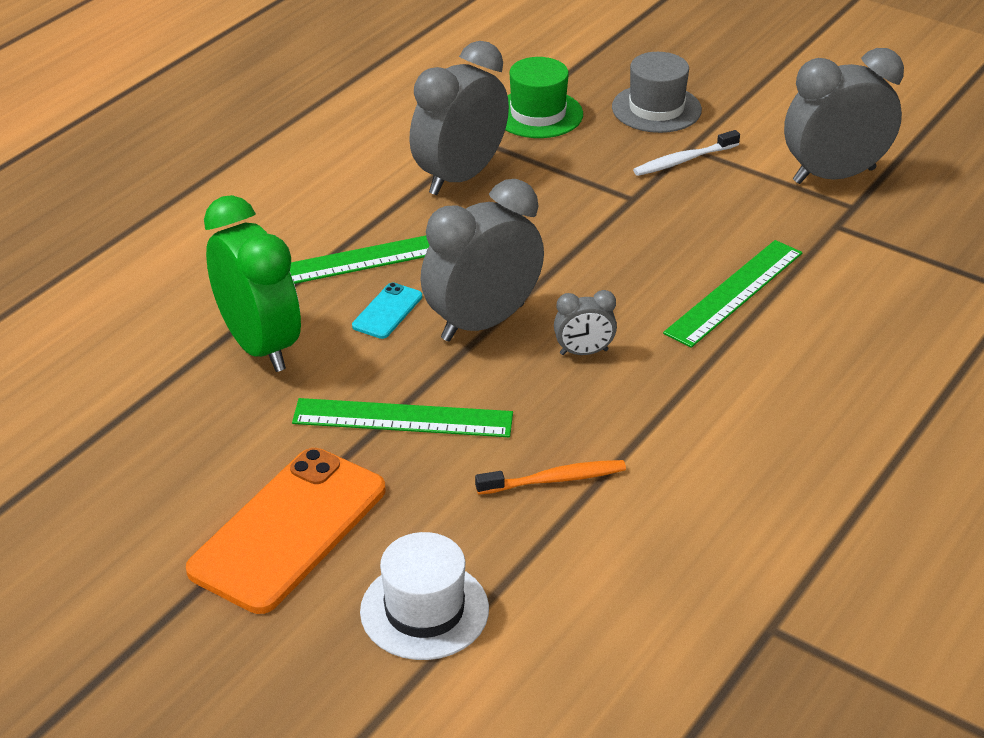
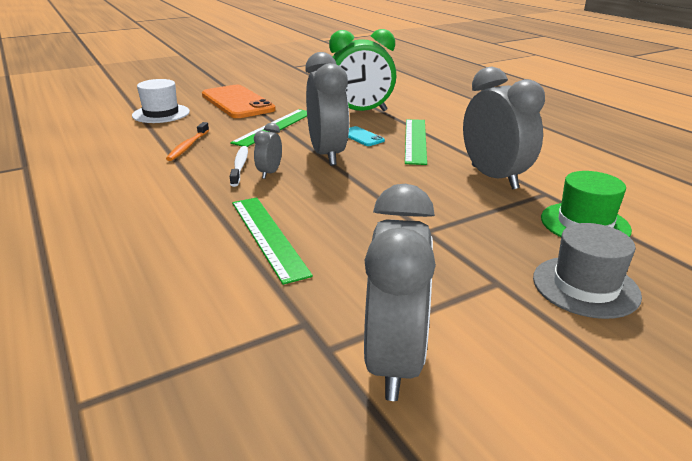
camera: 115 degrees right, 10 degrees down
(684, 160) = (475, 272): white toothbrush -> white toothbrush (240, 166)

